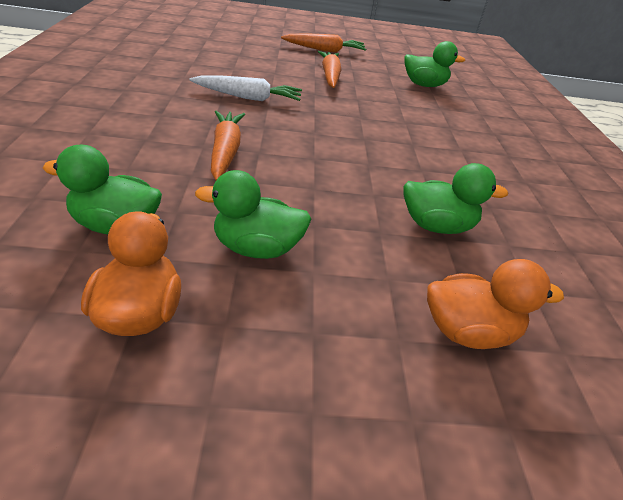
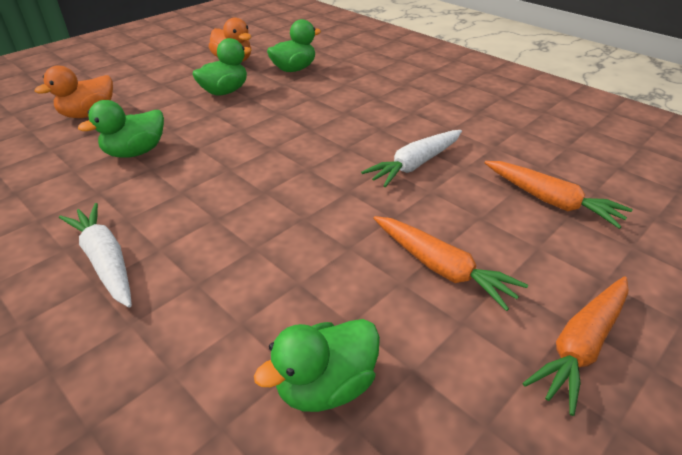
camera: 140 degrees right, 0 degrees up
(225, 152) = (326, 117): orange carrot -> orange carrot (550, 201)
(498, 161) = (105, 261): none -> white carrot

